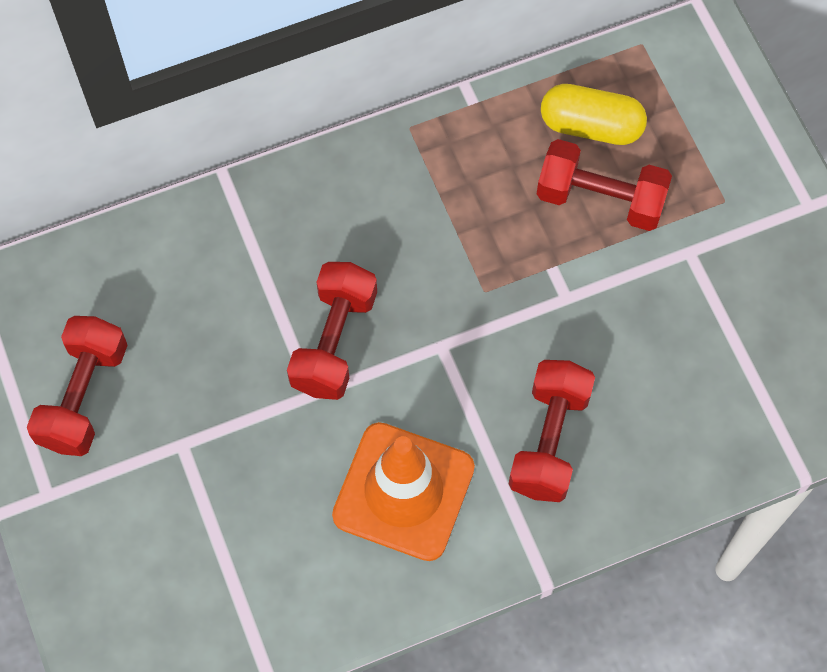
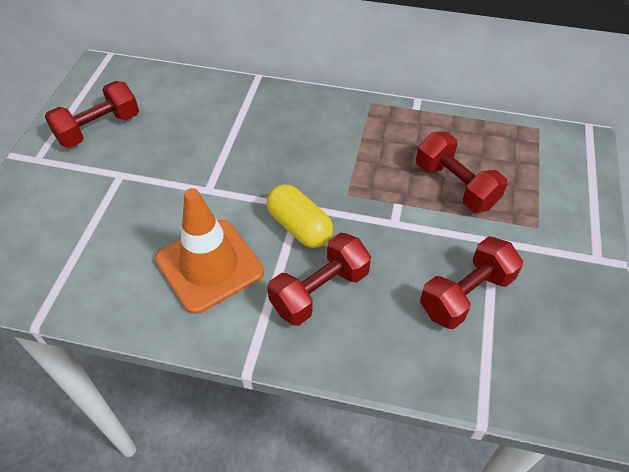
camera: 35 degrees right, 15 degrees down
(334, 342) = (242, 172): red dumbbell -> red dumbbell (466, 294)
(591, 126) = (477, 150): yellow capsule -> yellow capsule (299, 227)

